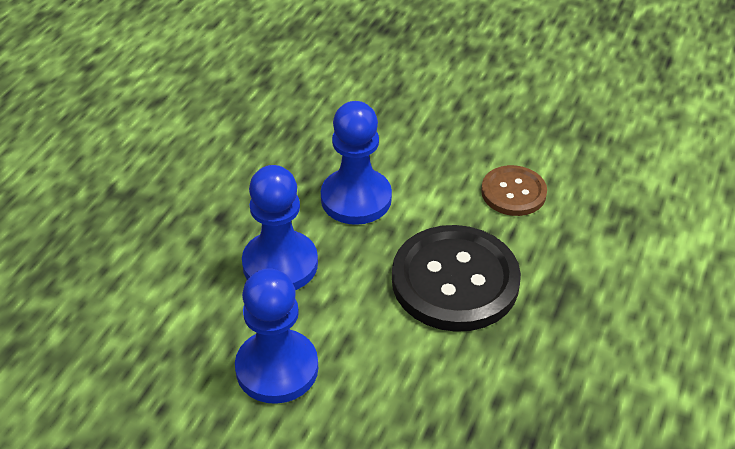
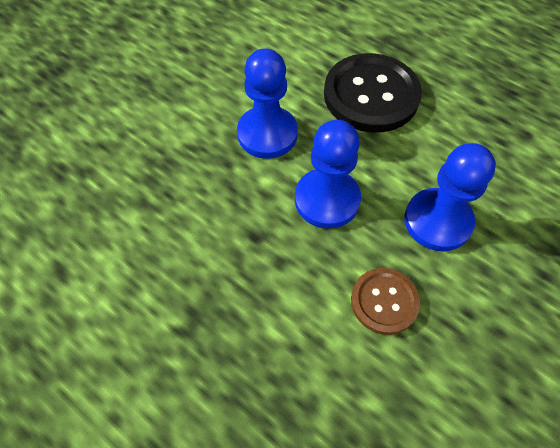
camera: 75 degrees left, 15 degrees up
(513, 192) = (293, 42): brown button -> brown button (384, 301)

